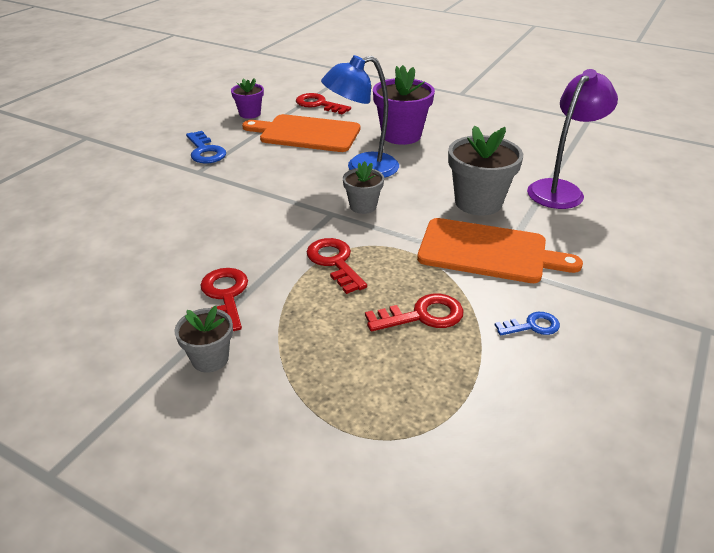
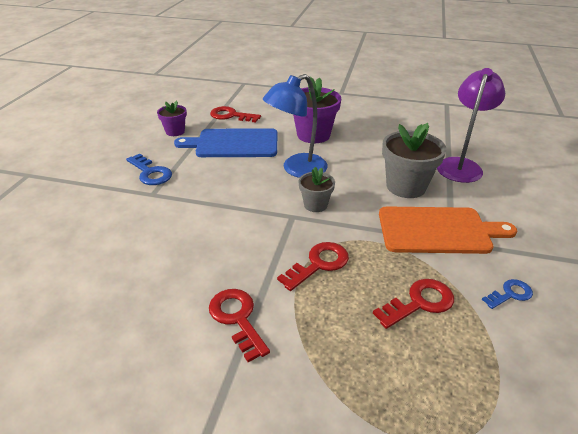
camera: 15 degrees left, 0 degrees up
(210, 359) = (254, 392): grey flower pot -> none
(306, 133) = (233, 143): orange cutting board -> blue cutting board
(334, 262) = (319, 264): red key -> red key turned 90 degrees clockwise

